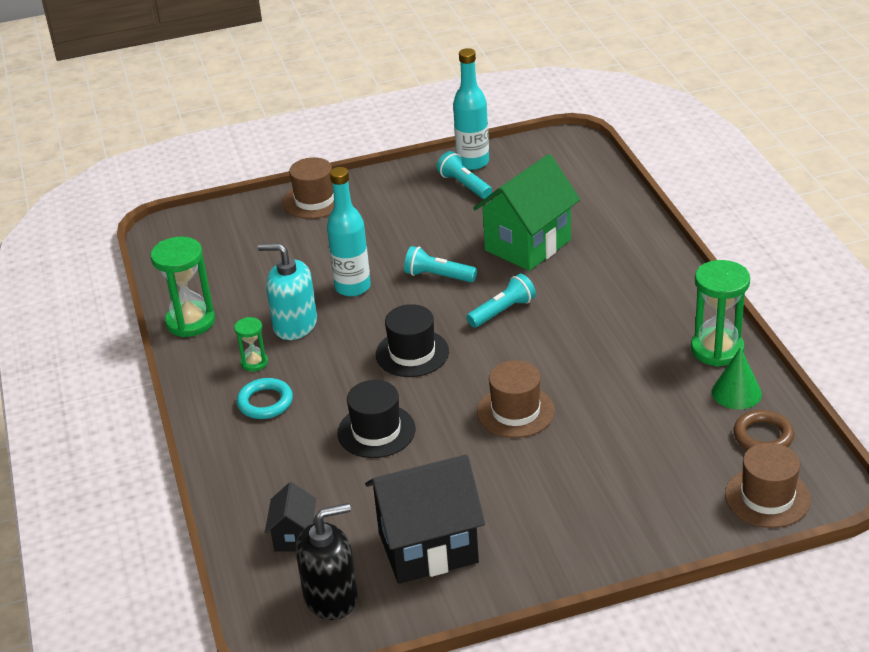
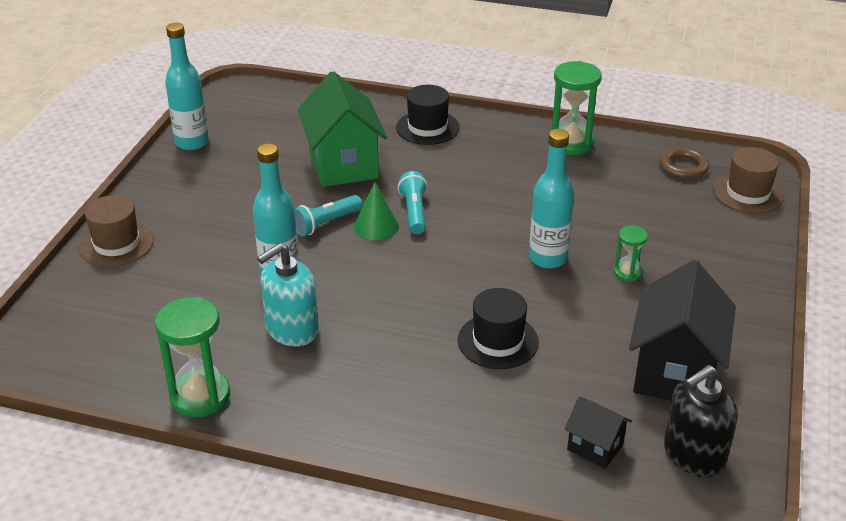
camera: 60 degrees left, 0 degrees up
(254, 363) = (318, 377): green hourglass -> green hourglass (627, 273)
(265, 402) = (386, 393): turquoise ring -> none
(331, 597) = (693, 455): black soap dispenser -> black soap dispenser turned 135 degrees counterclockwise
(412, 353) = (414, 279): black hat -> black hat (427, 127)
(464, 185) = (218, 159): turquoise flashlight -> none
(515, 411) = (548, 258): brown hat -> turquoise bottle
(736, 392) = (626, 156): green cone -> green cone (376, 226)

